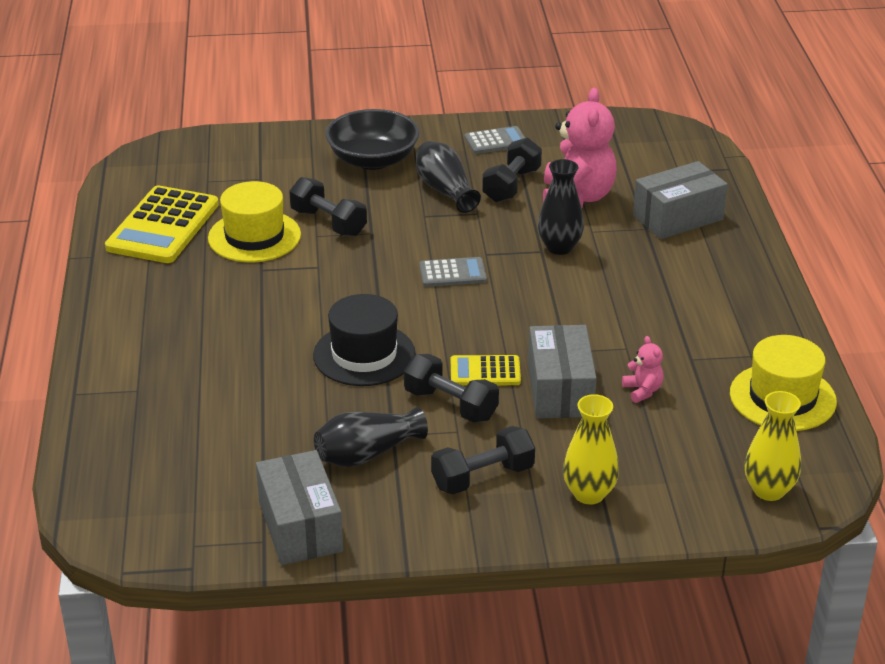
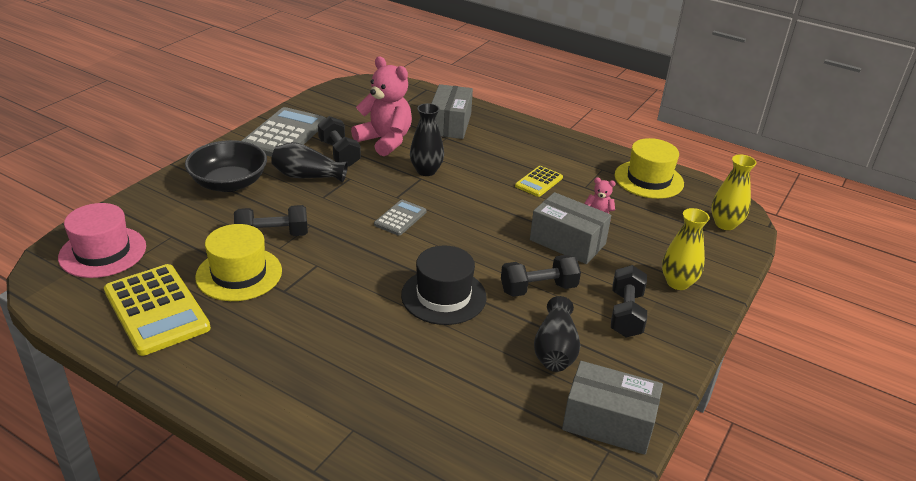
camera: 55 degrees left, 0 degrees up
(199, 162) = (103, 252): none -> pink hat
(485, 371) = (518, 258): yellow calculator -> yellow calculator (539, 182)
(496, 141) = (284, 134): grey calculator -> grey calculator, size x1.90

